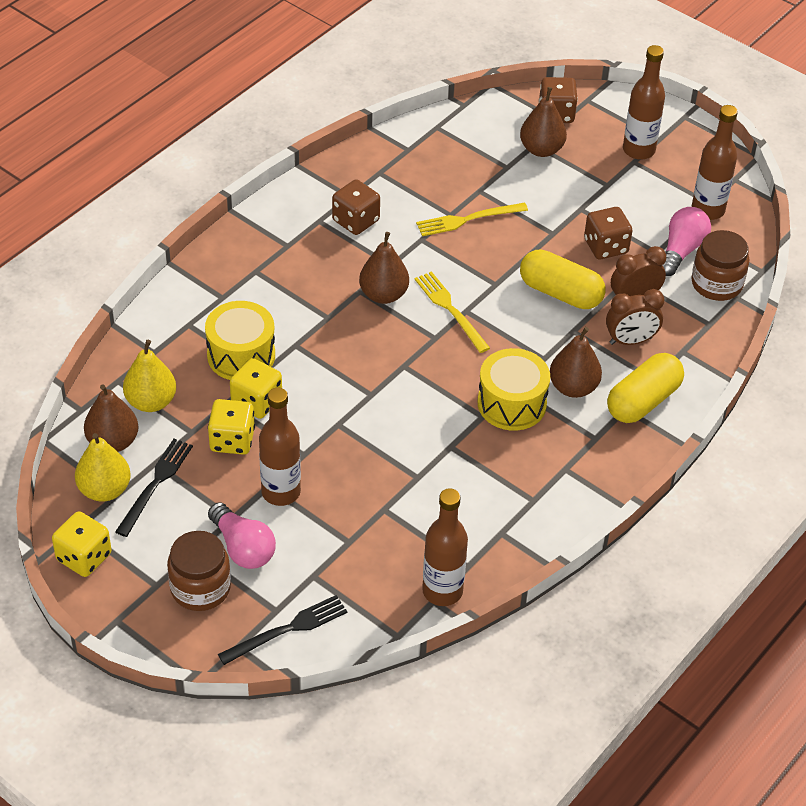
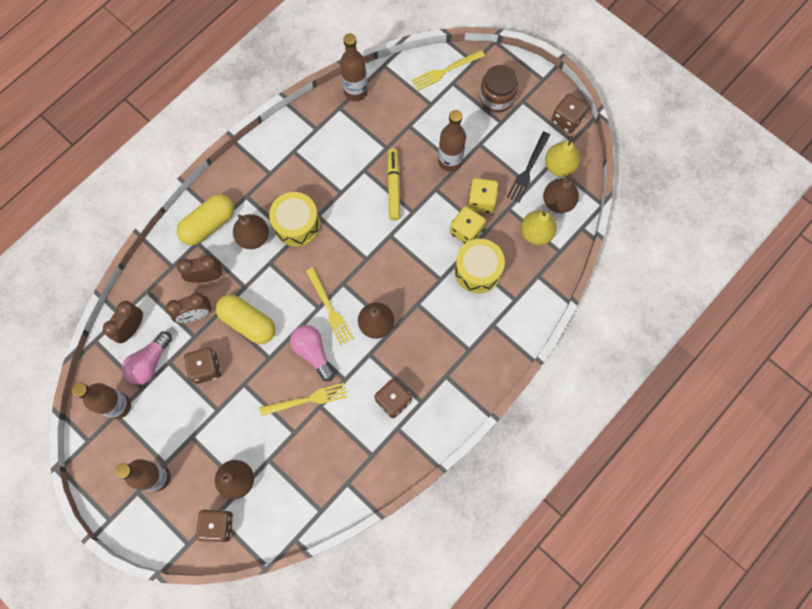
camera: 175 degrees left, 25 degrees up
(84, 557) = (566, 120): yellow dice -> brown dice
(243, 548) = (472, 123): pink light bulb -> pink light bulb (313, 352)
(287, 630) = (446, 70): black fork -> yellow fork
(369, 455) = (394, 187): none -> yellow marker
(716, 284) = (132, 328): brown jar -> brown clock

